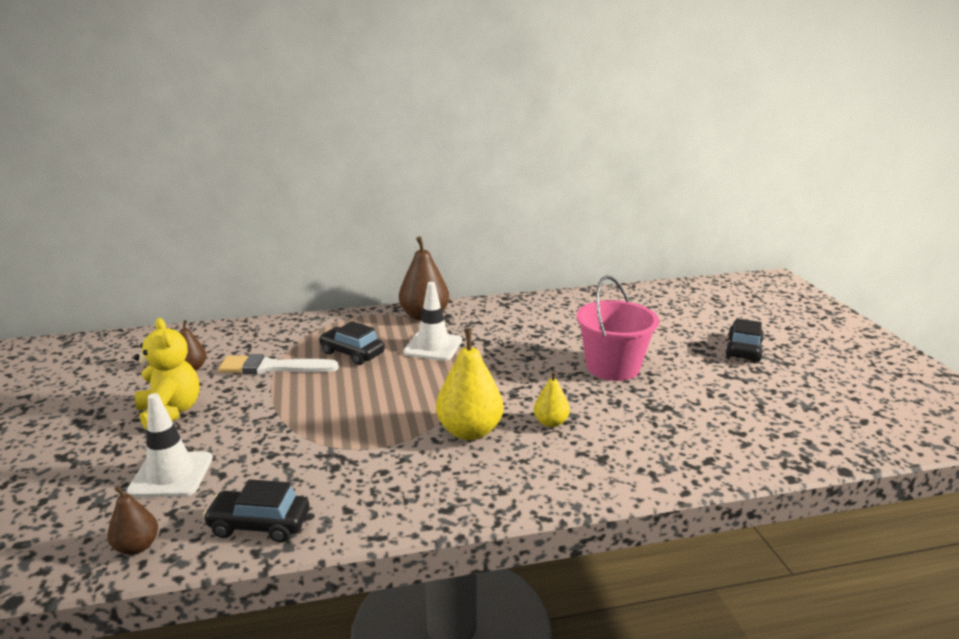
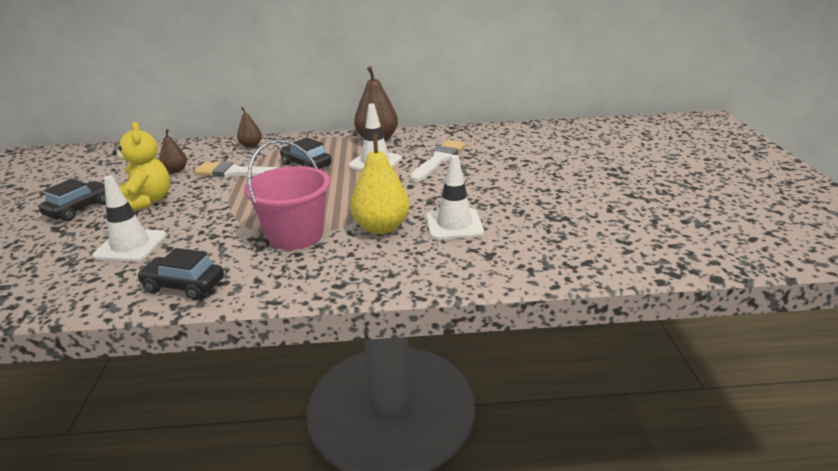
camera: 10 degrees right, 5 degrees up
(137, 547) = (85, 295): brown pear -> brown pear (251, 145)
(505, 341) = (438, 160): none -> white brush
(550, 422) = (454, 224): yellow pear -> white traffic cone
(612, 367) = (527, 184): pink bucket -> pink bucket (295, 235)
(743, 349) = (656, 174): black car -> black car (80, 209)

